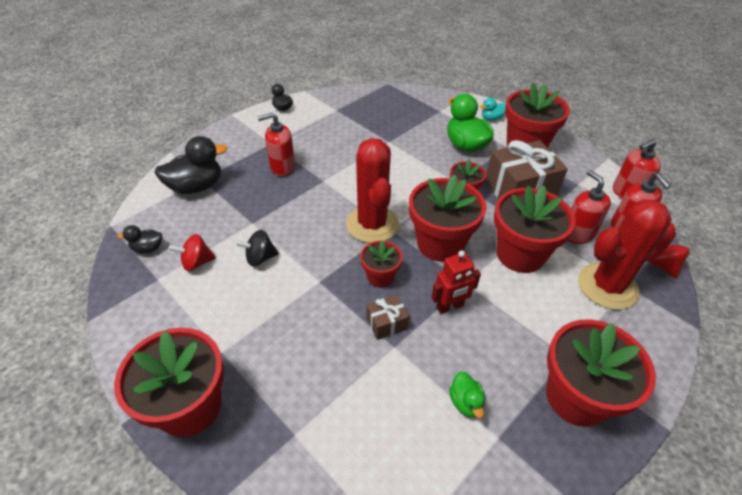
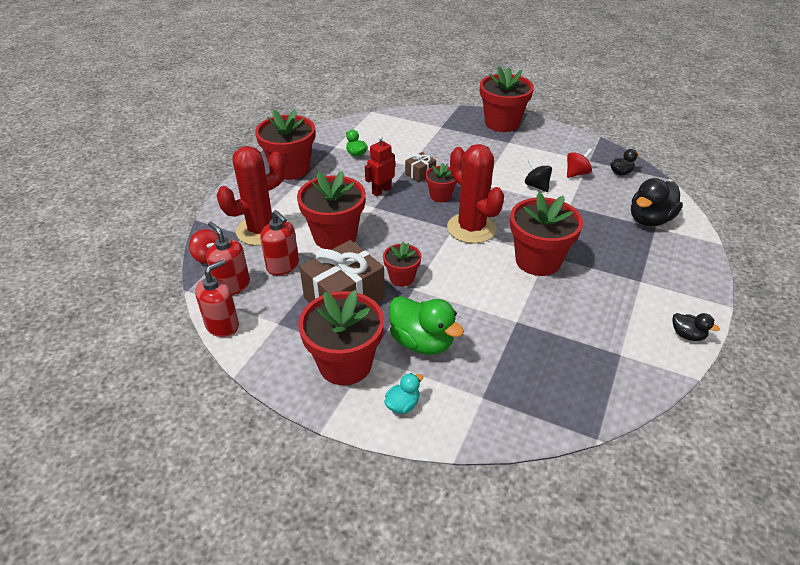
camera: 160 degrees right, 5 degrees down
(260, 258) = (536, 186): black spinning top -> black spinning top turned 90 degrees counterclockwise
(282, 167) = (598, 257): red soap dispenser -> none
(440, 244) = (405, 228): red flower pot -> red flower pot (538, 260)

